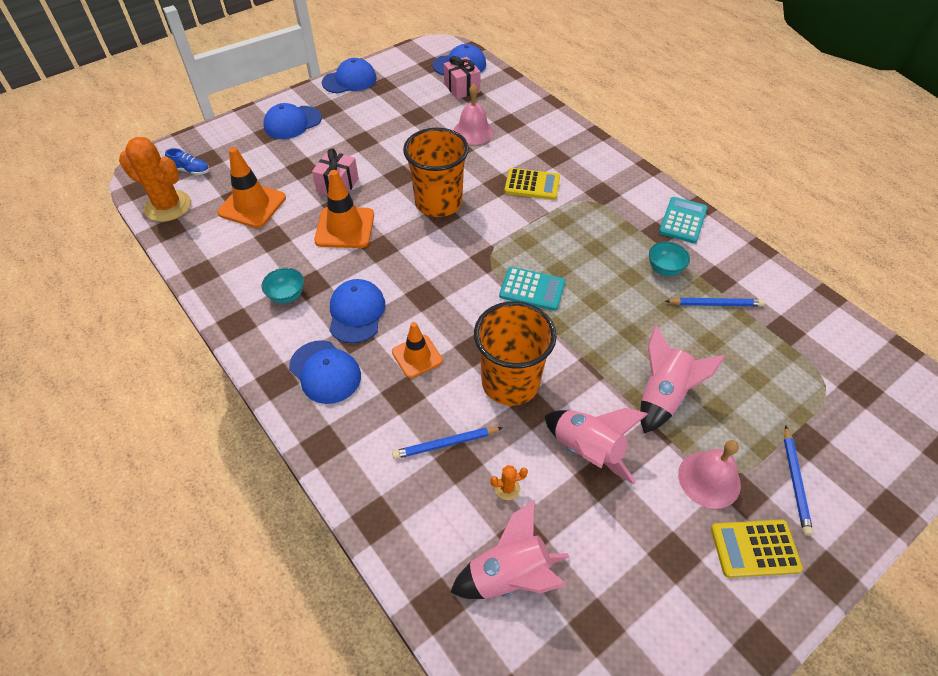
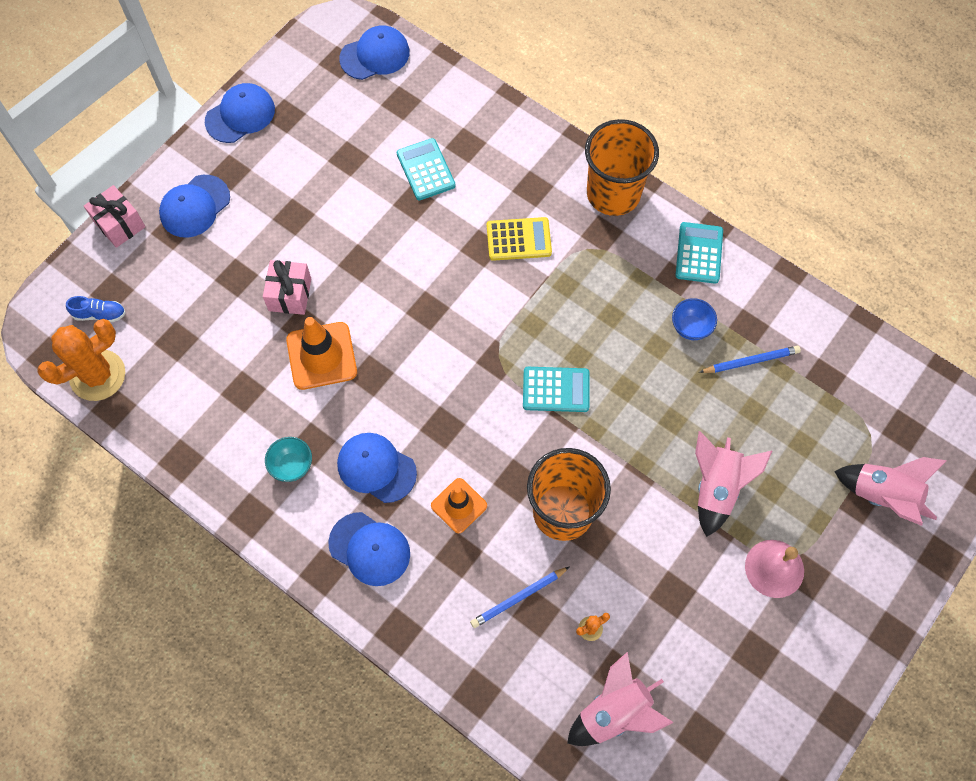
camera: 15 degrees left, 15 degrees up
(168, 206) = (98, 375): orange cactus -> orange cactus turned 45 degrees counterclockwise
(252, 205) = (199, 349): orange traffic cone -> none
(356, 313) = (376, 468): blue cap -> blue cap turned 45 degrees counterclockwise
(438, 203) = (418, 293): orange cup -> orange cup (613, 193)
(462, 88) = (390, 97): pink gift -> pink gift (119, 224)
(473, 131) = (425, 170): pink bell -> turquoise calculator
(587, 451) = (656, 568): pink rocket -> pink rocket (883, 496)
(664, 269) = (691, 327): turquoise bowl -> blue bowl
(754, 548) = (824, 627): yellow calculator -> none
(795, 481) = (852, 550): blue pencil -> none

